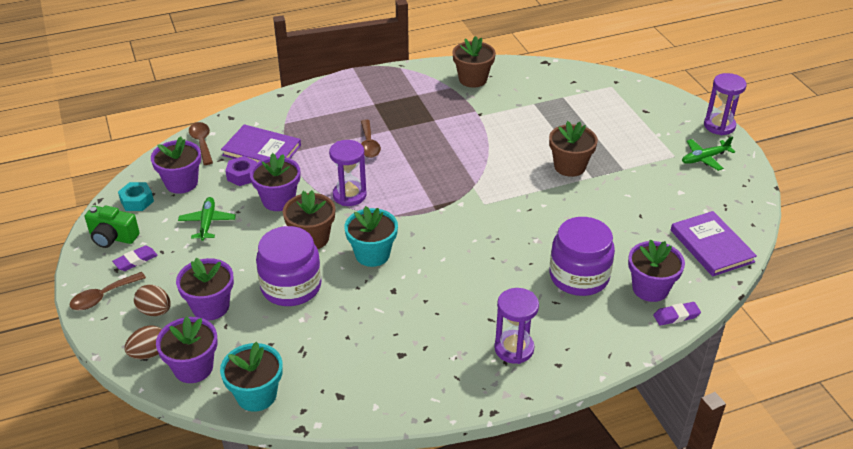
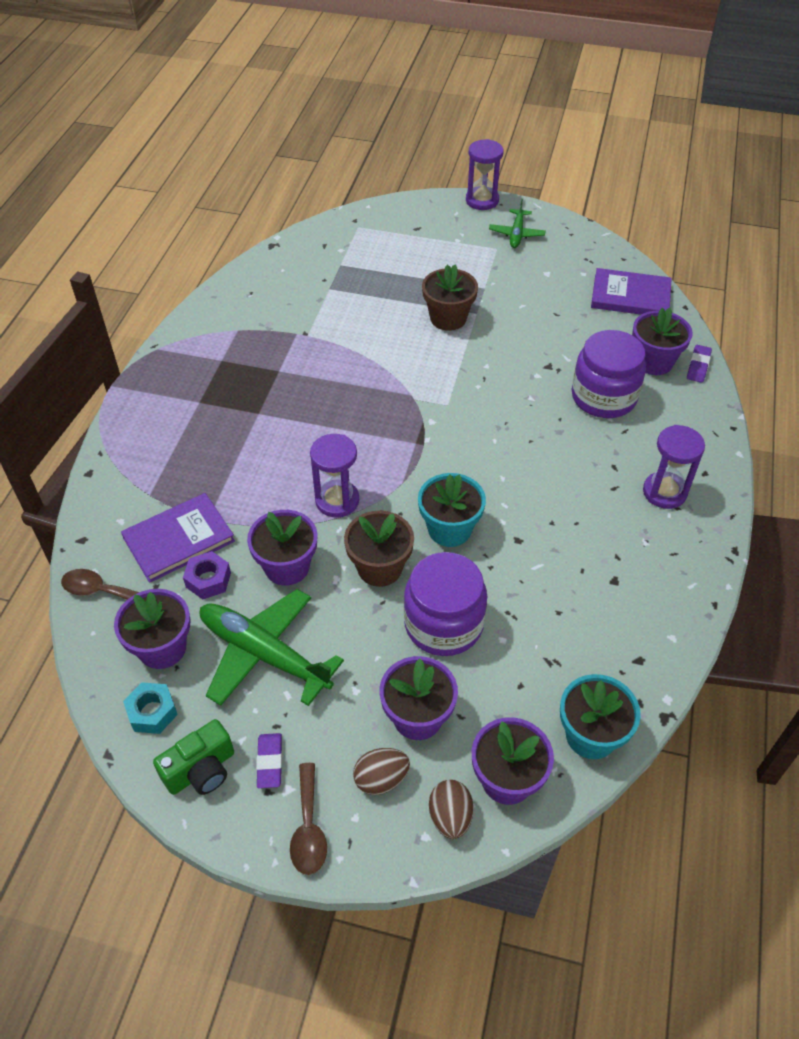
camera: 55 degrees left, 10 degrees up
(207, 223) = (264, 654): green plane -> green plane, size x1.81
(368, 144) = (266, 442): brown spoon -> none
(473, 79) = (242, 307): brown flower pot -> none

